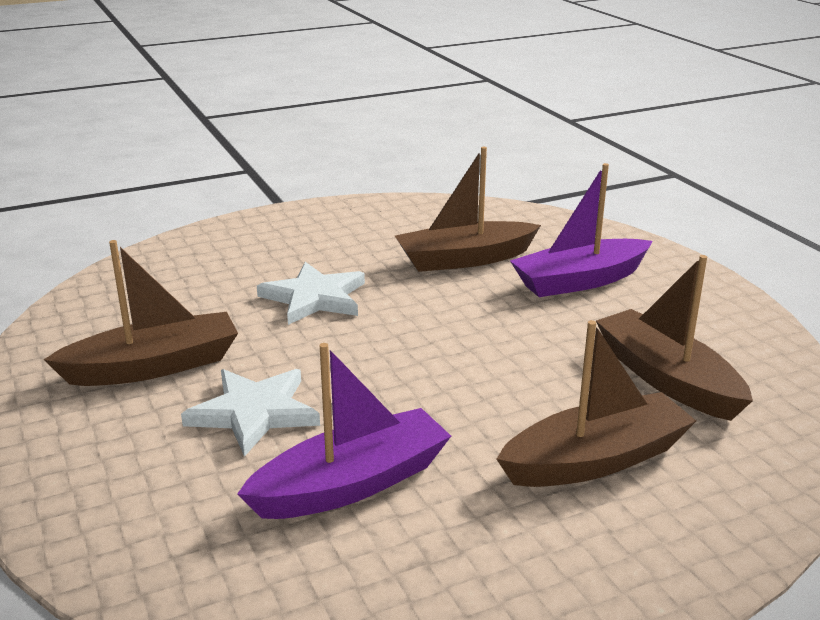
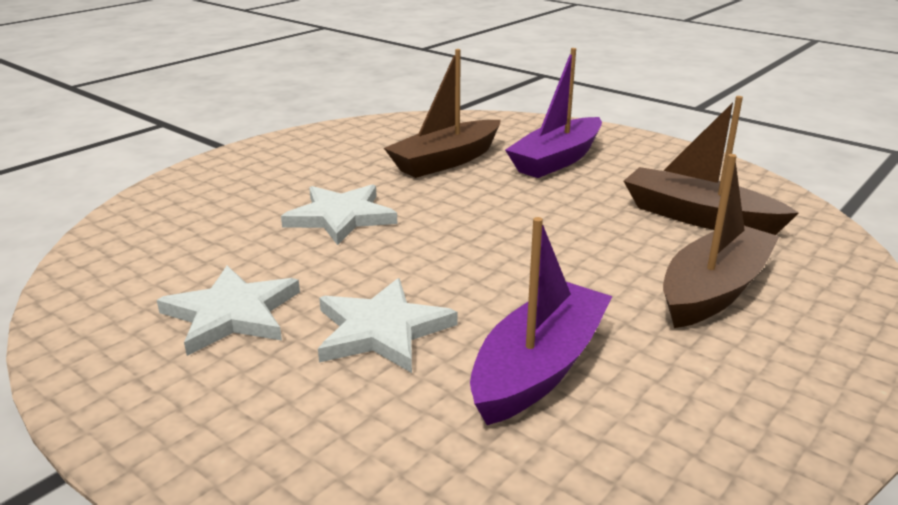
camera: 25 degrees left, 0 degrees up
(154, 366) = (232, 314): brown boat -> white star

